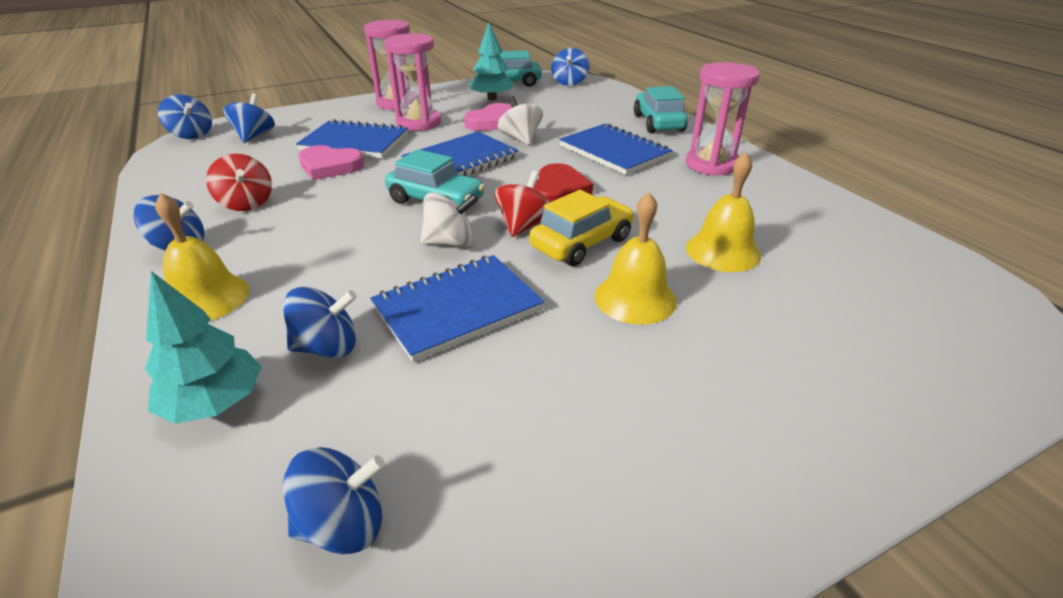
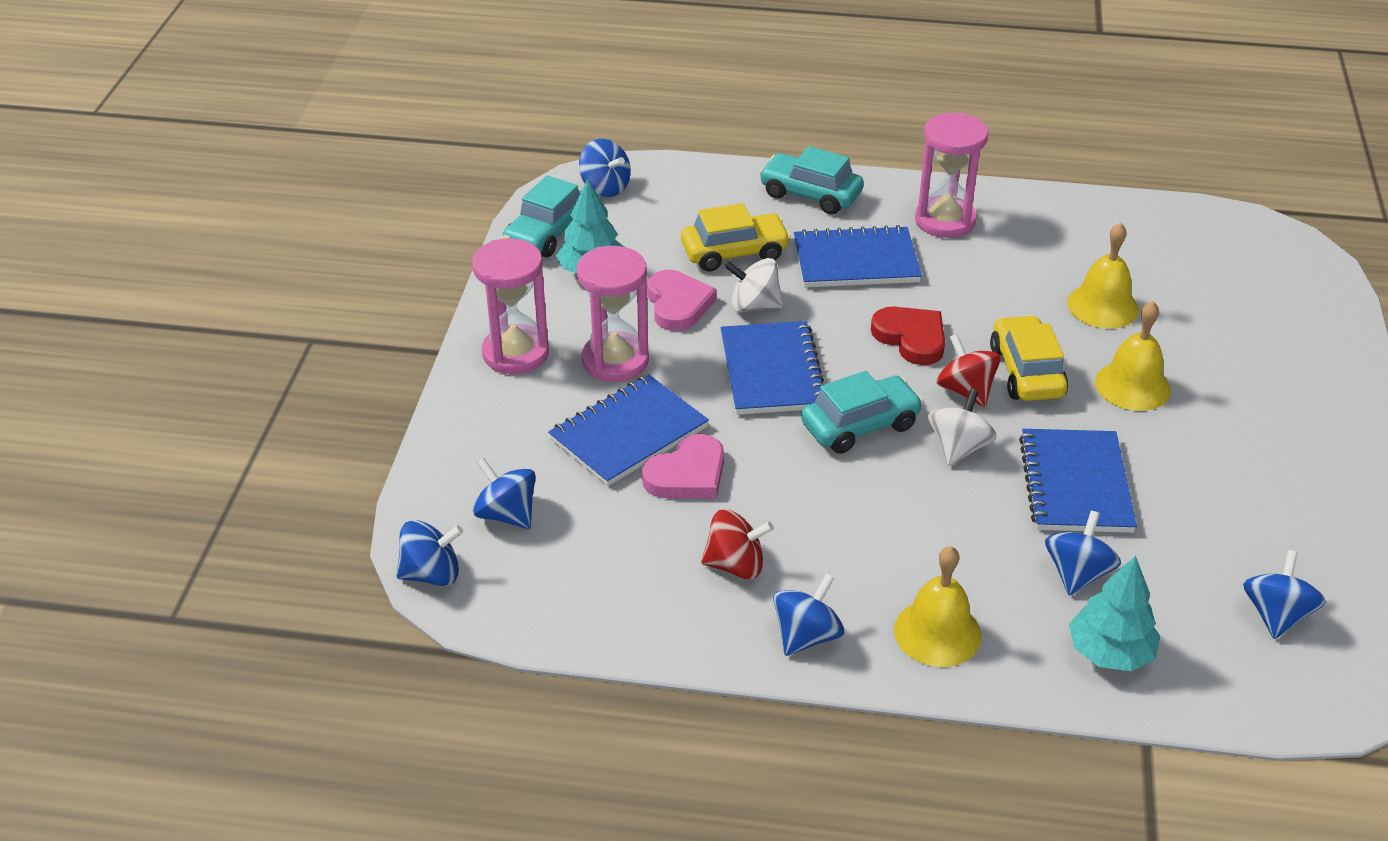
camera: 55 degrees left, 5 degrees up
(564, 121) = (734, 252): none -> yellow car

